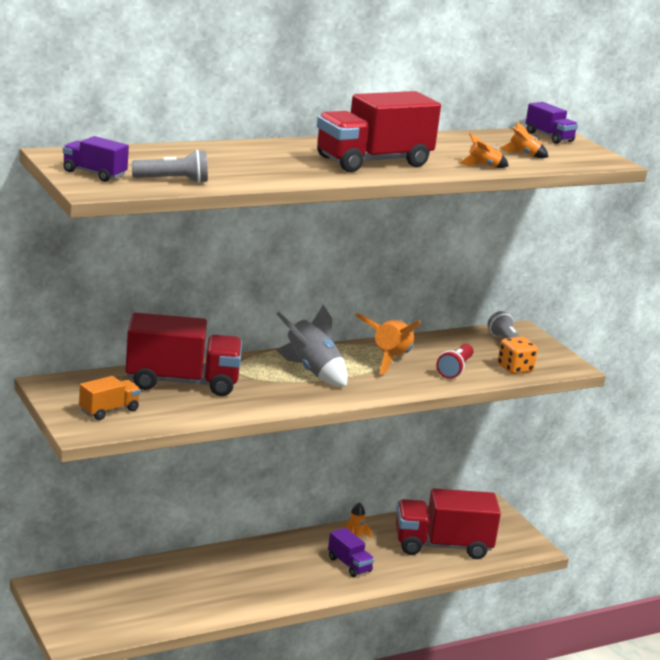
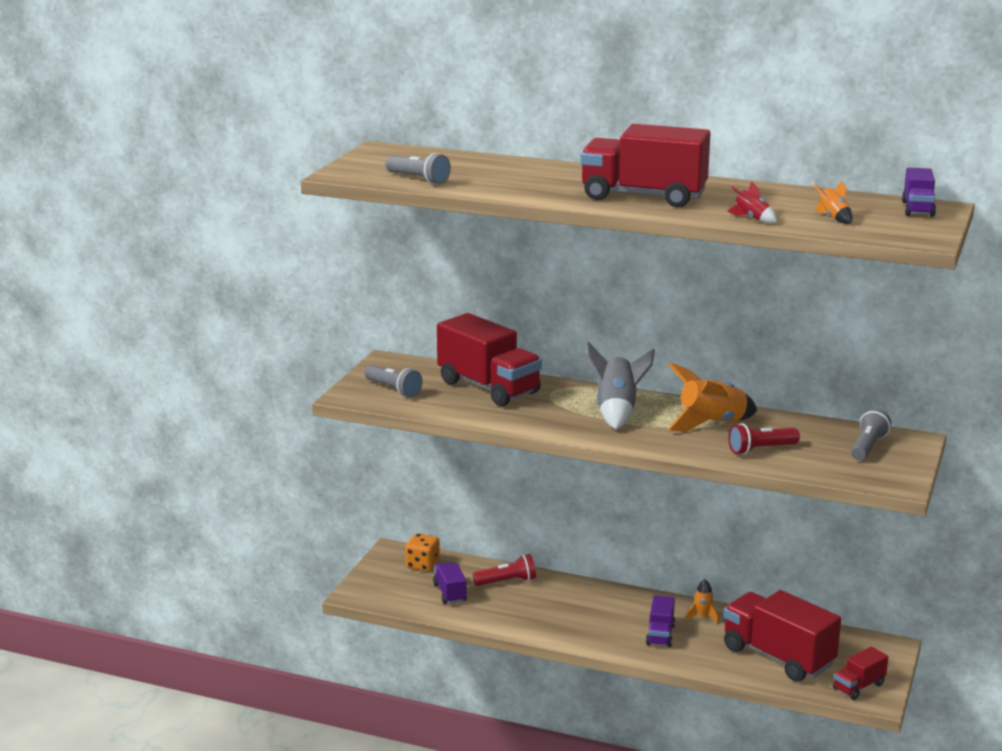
camera: 50 degrees right, 0 degrees up
(94, 174) = (370, 165): purple truck -> purple truck (450, 593)
(109, 410) = (393, 389): orange truck -> grey flashlight
(178, 572) = (507, 581): none -> red flashlight
(483, 166) = (752, 218): orange rocket -> red rocket
(515, 369) = (828, 467): orange dice -> orange dice (422, 565)
(515, 544) = (858, 686): none -> red truck

